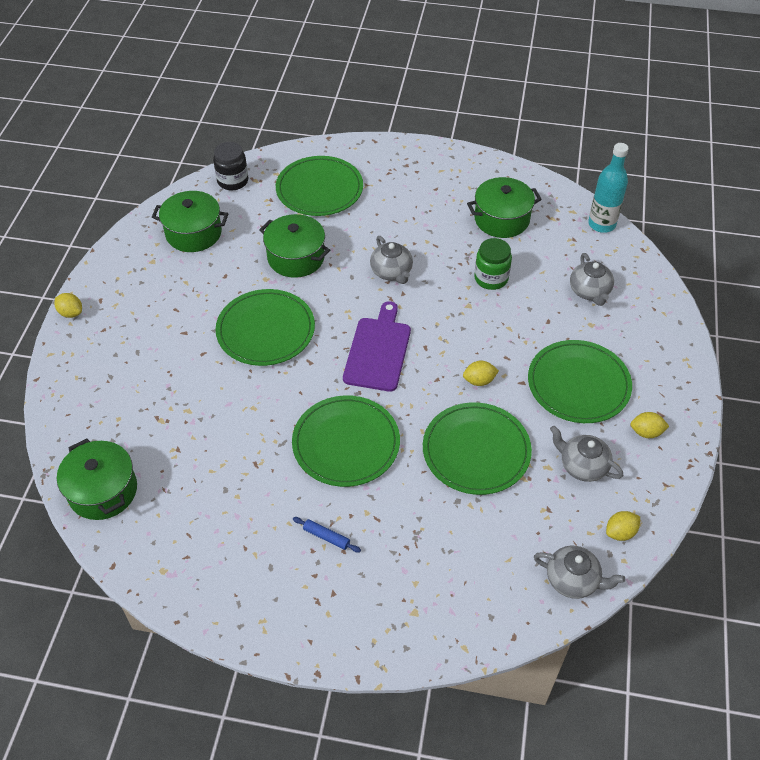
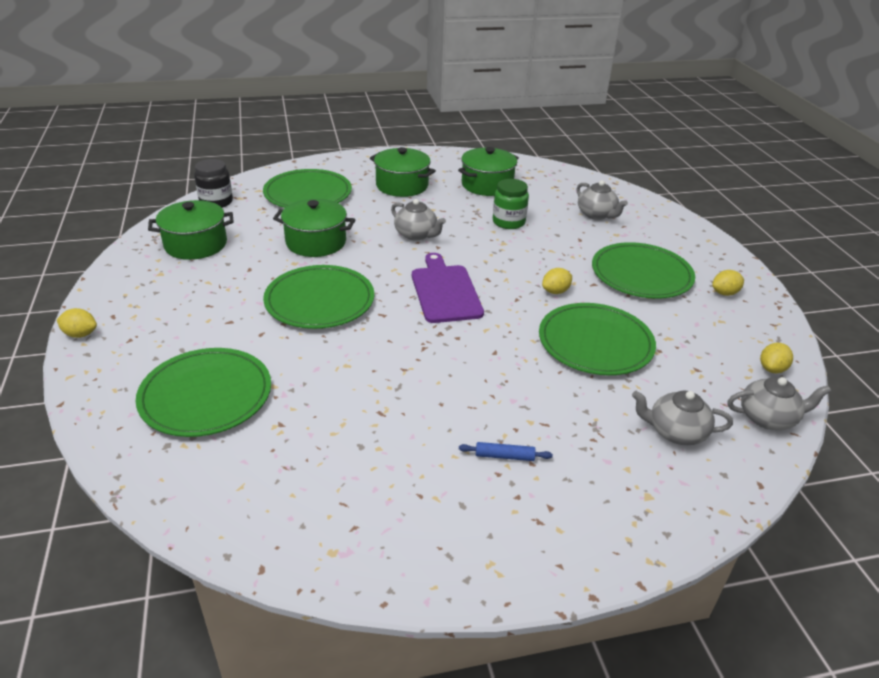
camera: 25 degrees left, 15 degrees down
(103, 491) = (206, 491): green pot -> green pot (402, 185)
(346, 443) = (466, 369): green plate -> green plate (206, 395)
(582, 465) = (696, 329): grey teapot -> grey teapot (675, 432)
(601, 224) = (570, 174): turquoise bottle -> none

